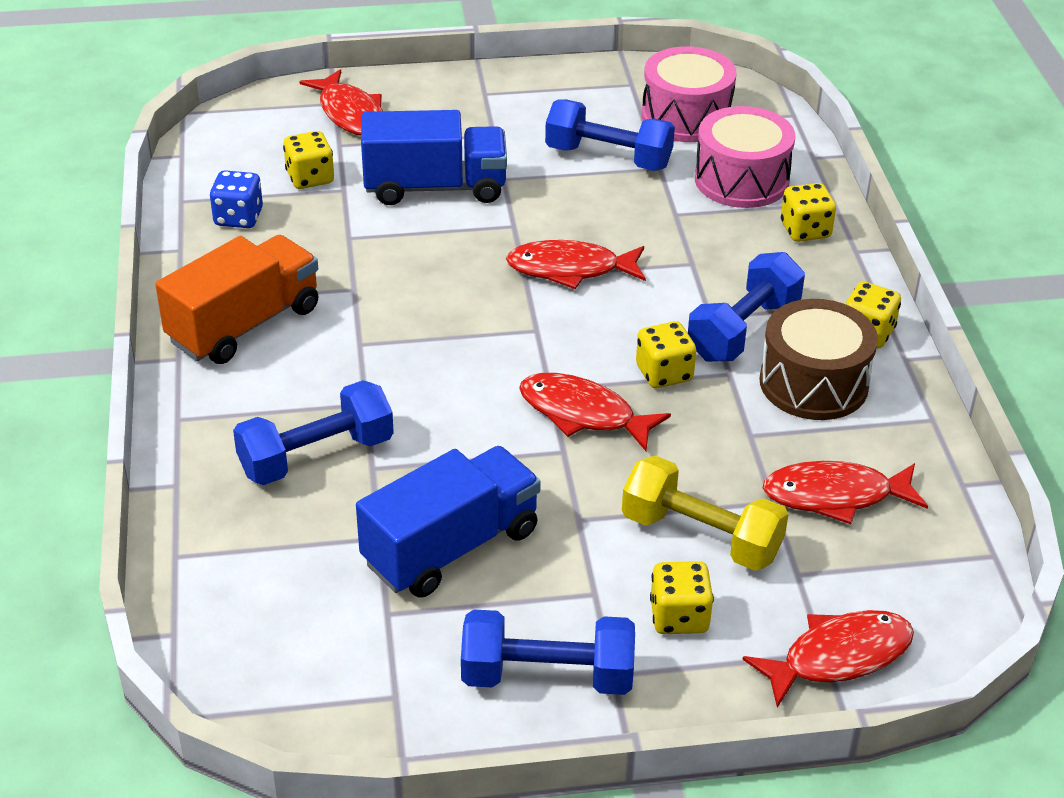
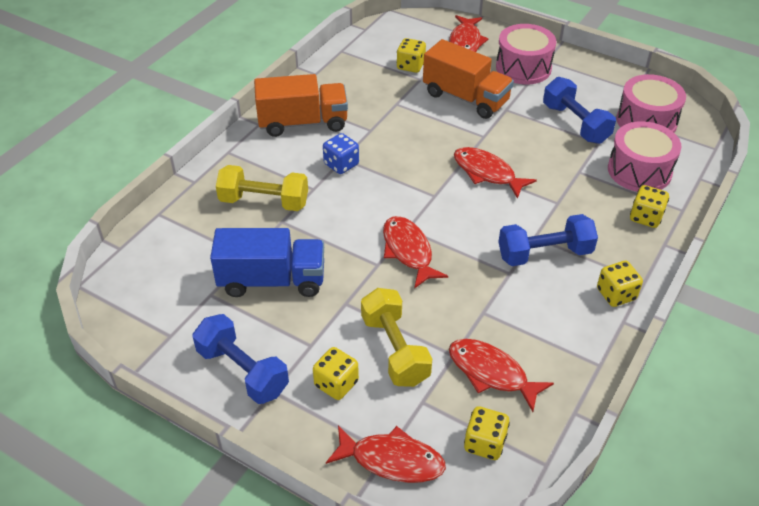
camera: 40 degrees right, 5 degrees up
(238, 217) = (357, 70): blue dice -> blue dice (341, 164)
(316, 456) = (264, 202): blue dumbbell -> yellow dumbbell
(435, 187) = (465, 98): blue truck -> orange truck
(466, 115) = (523, 68): none -> pink drum
(664, 373) = (474, 253): yellow dice -> yellow dice (485, 443)
(813, 383) = (551, 304): brown drum -> none

